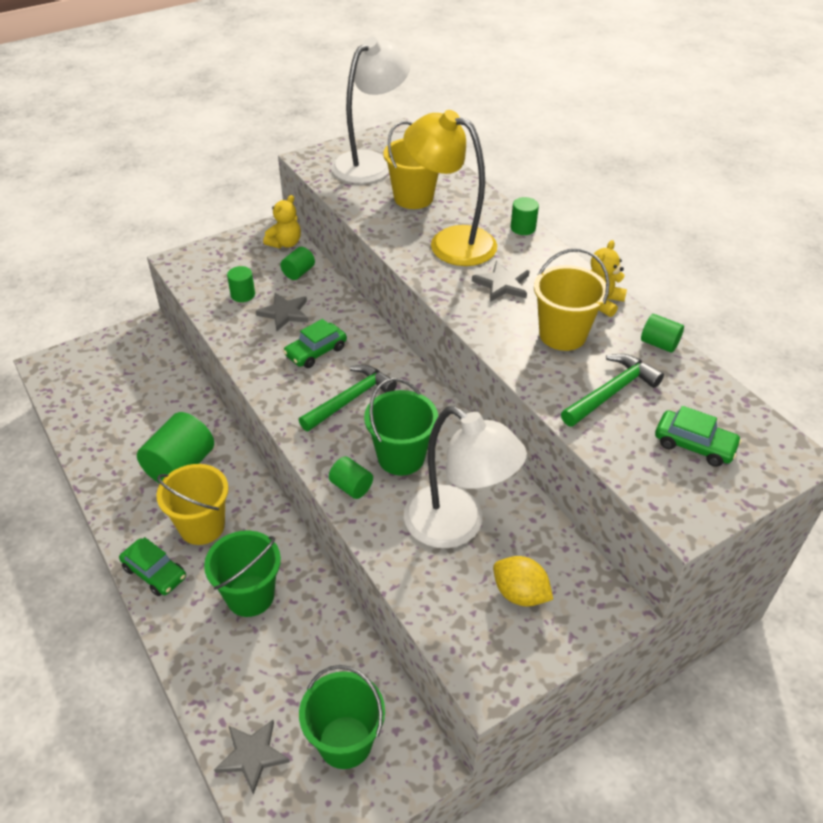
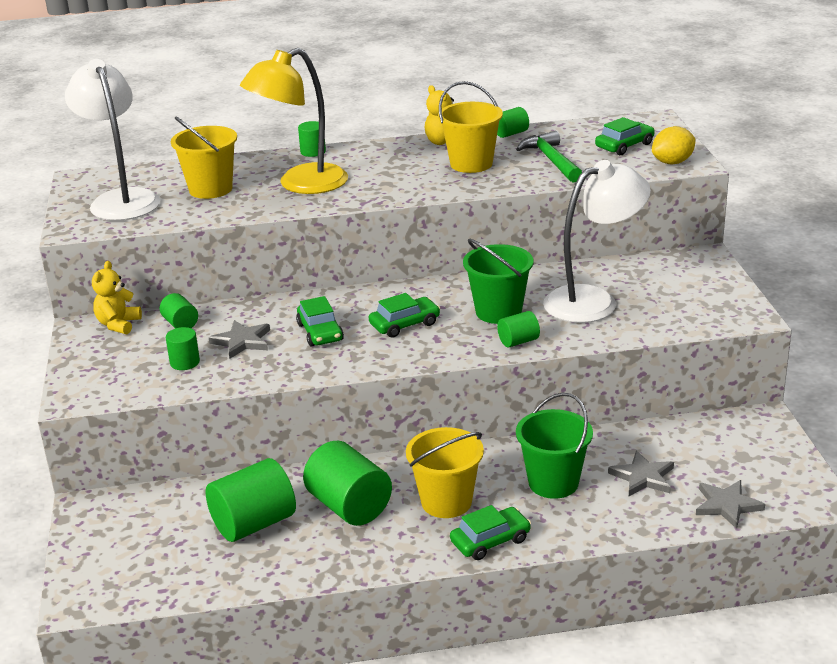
camera: 65 degrees left, 15 degrees down
(146, 419) = (254, 523): none -> green cylinder
(285, 243) = (118, 324): yellow teddy bear -> yellow teddy bear turned 135 degrees counterclockwise
(345, 742) = (731, 454): green bucket -> none
(350, 399) = (405, 324): green hammer -> green car
(502, 284) = (384, 174): grey star -> grey star (643, 477)
(520, 594) = (675, 288): yellow lemon -> yellow lemon (672, 162)

